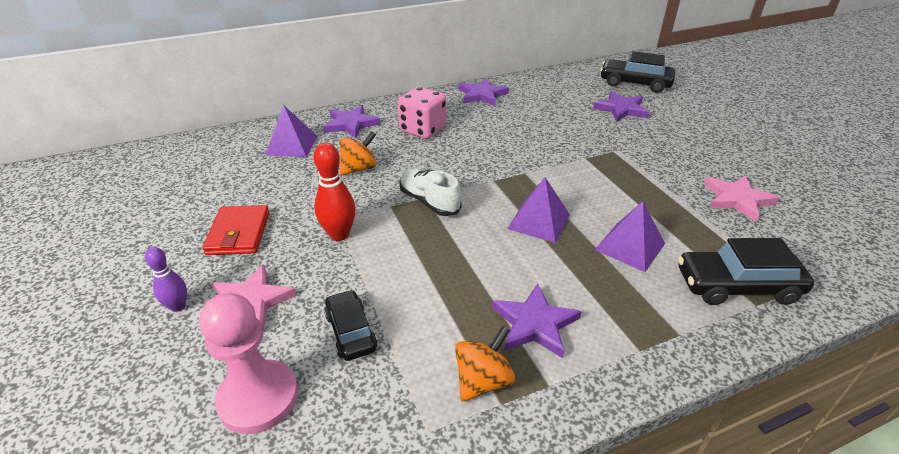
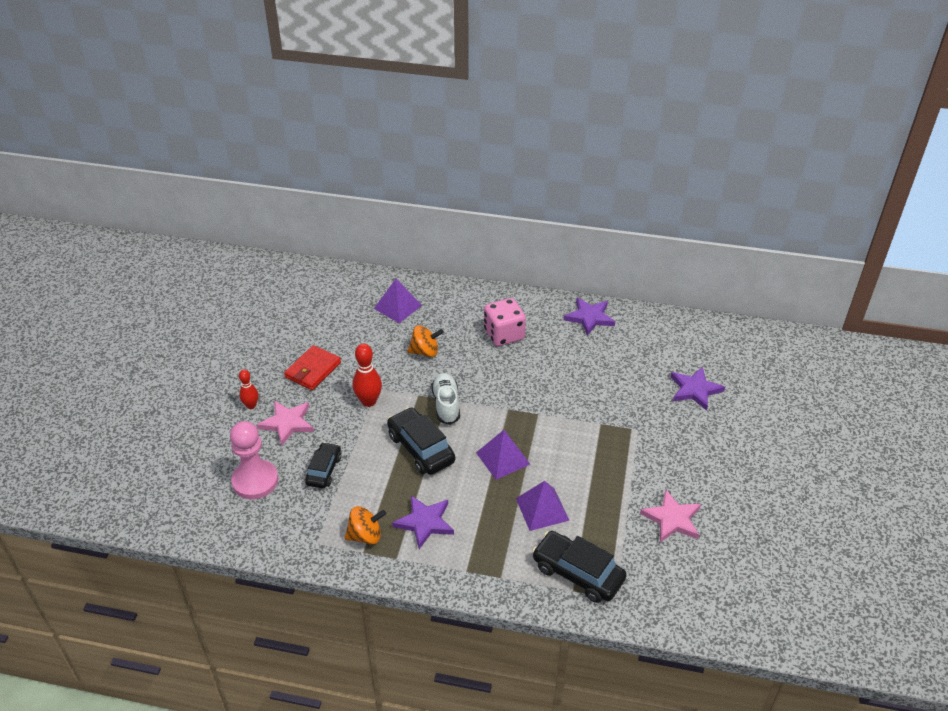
camera: 35 degrees right, 5 degrees up
(178, 306) = (251, 406): purple bowling pin -> red bowling pin
(351, 124) = (455, 304): purple star -> none
(635, 83) = (749, 366): black car -> black car (421, 448)

